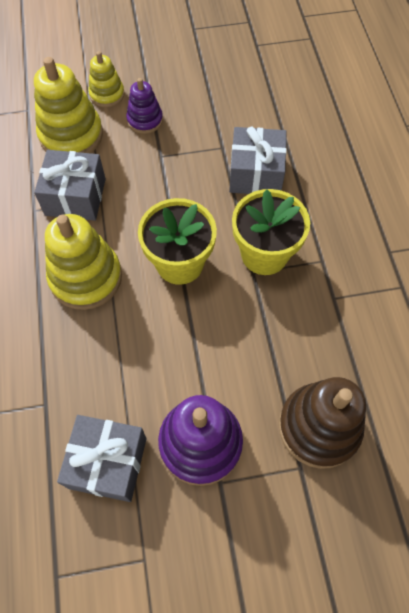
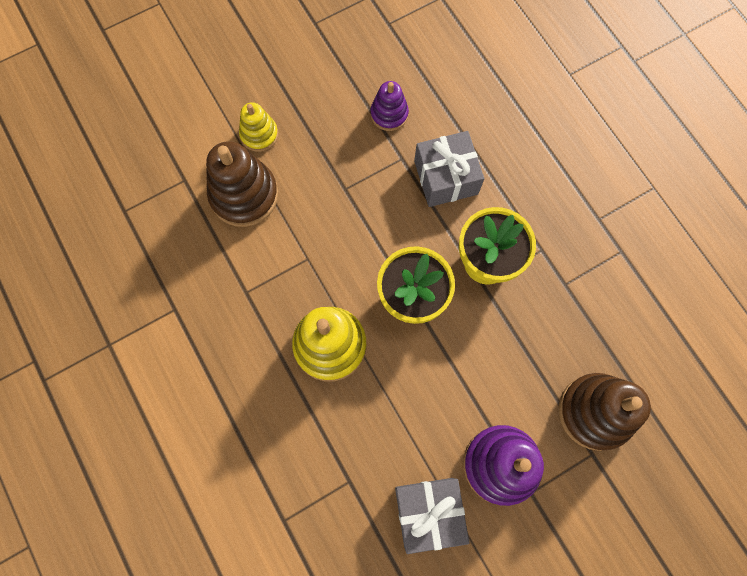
camera: 20 degrees left, 10 degrees up
(71, 135) = (244, 195): yellow stacking toy -> brown stacking toy
(75, 197) = (280, 263): grey gift -> none
(145, 120) = (311, 152): purple stacking toy -> purple stacking toy (389, 114)

